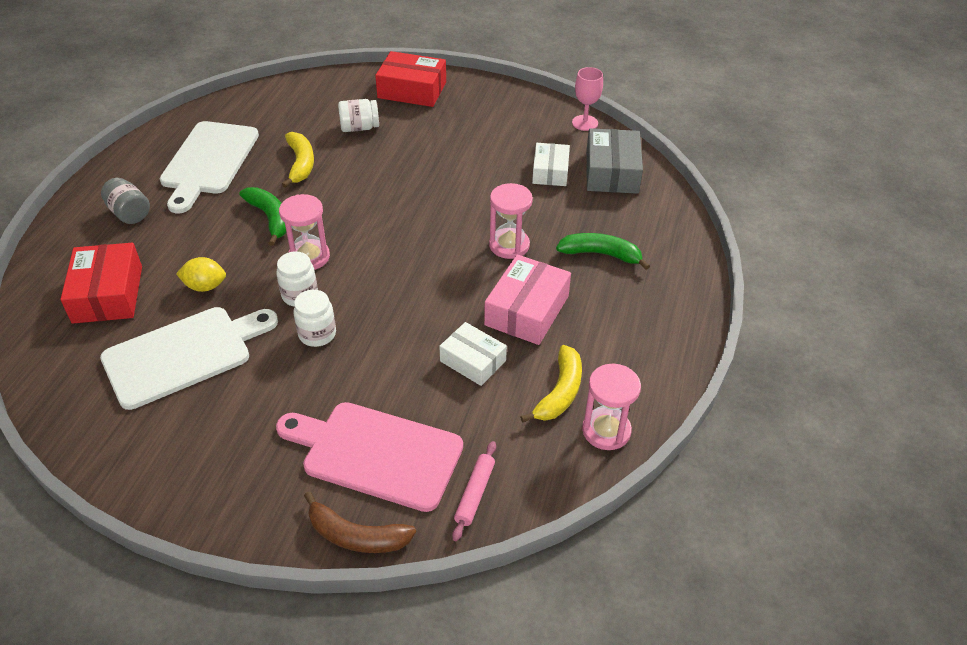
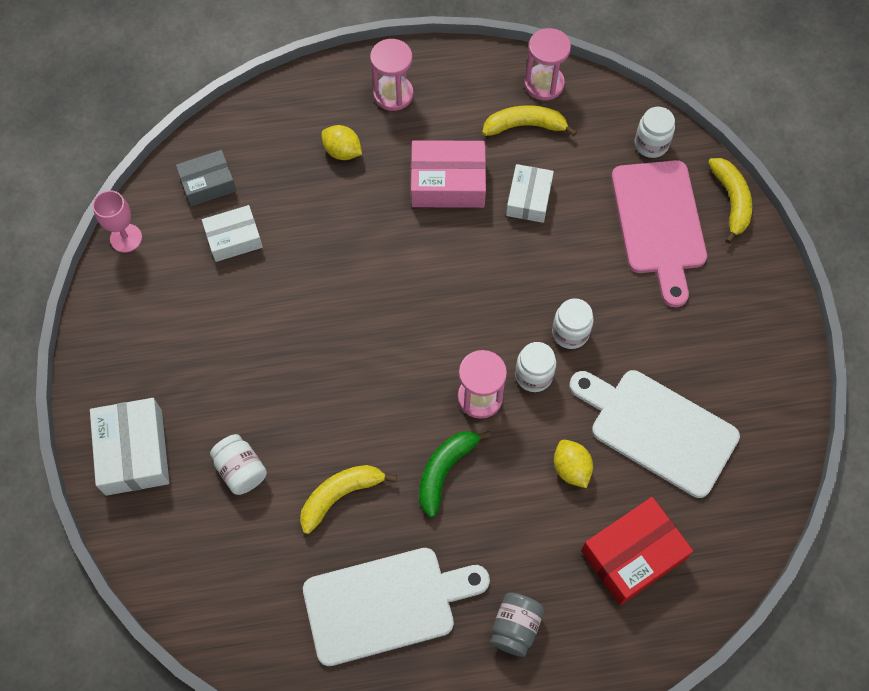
camera: 115 degrees left, 20 degrees up
(356, 536) = (731, 201): brown banana -> yellow banana
(412, 90) = (134, 452): red box -> white box
(475, 494) = (651, 144): pink rolling pin -> white jar
(509, 245) = (369, 230): pink hourglass -> pink hourglass (393, 94)
(601, 254) = (342, 152): green banana -> yellow lemon
(611, 172) = (208, 183): grey box -> grey box, size x0.66

